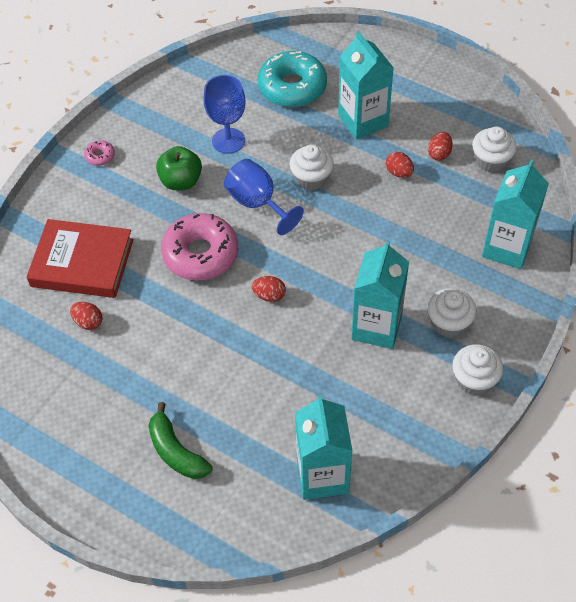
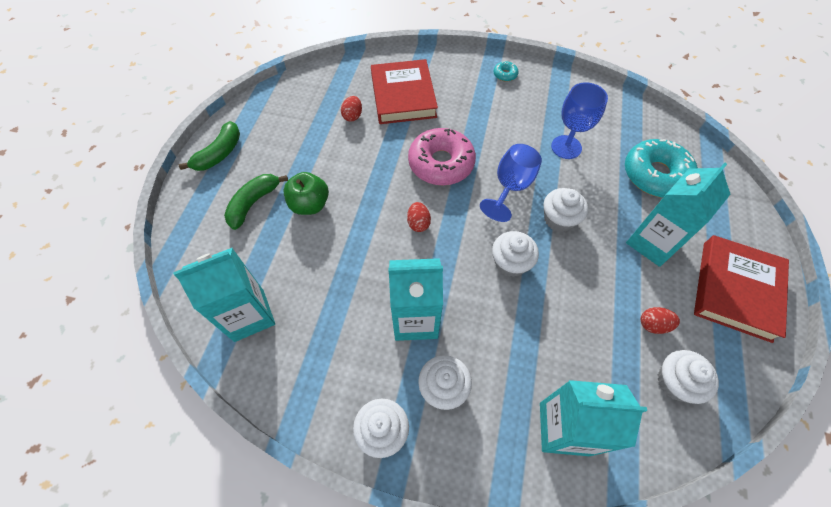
camera: 70 degrees right, 5 degrees up
(80, 481) = (219, 153): none -> green banana
(100, 156) = (505, 74): pink donut -> turquoise donut
(181, 181) = (507, 129): green apple -> green apple (310, 204)
(344, 233) = (510, 263): none -> white cupcake
(399, 173) = (606, 292): red egg -> none
(427, 86) = (736, 290): none -> red book

